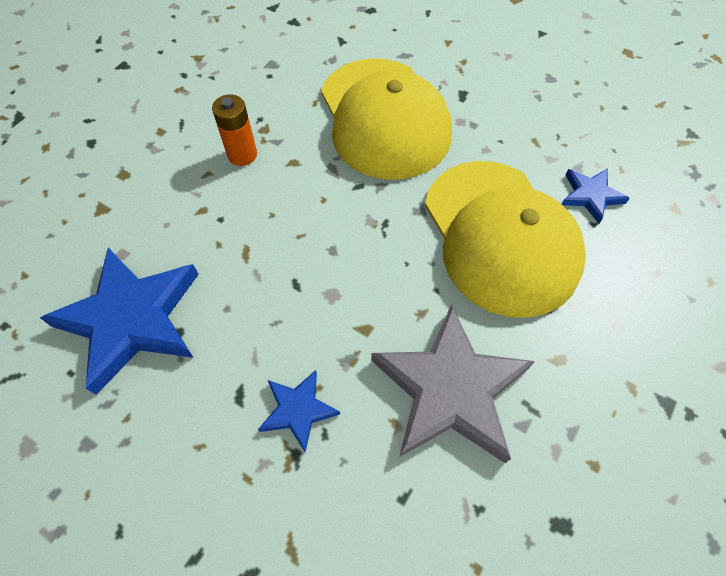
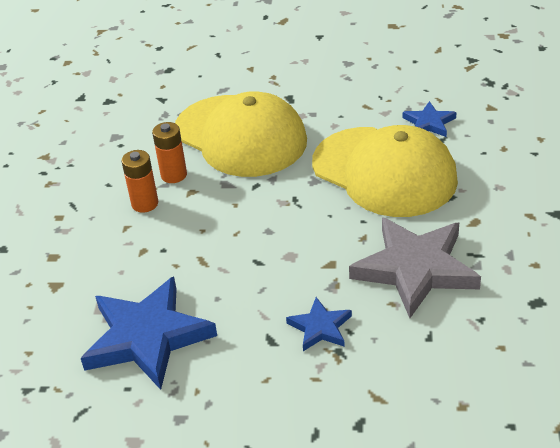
camera: 25 degrees left, 20 degrees down
(291, 134) = (174, 175): none -> orange battery

